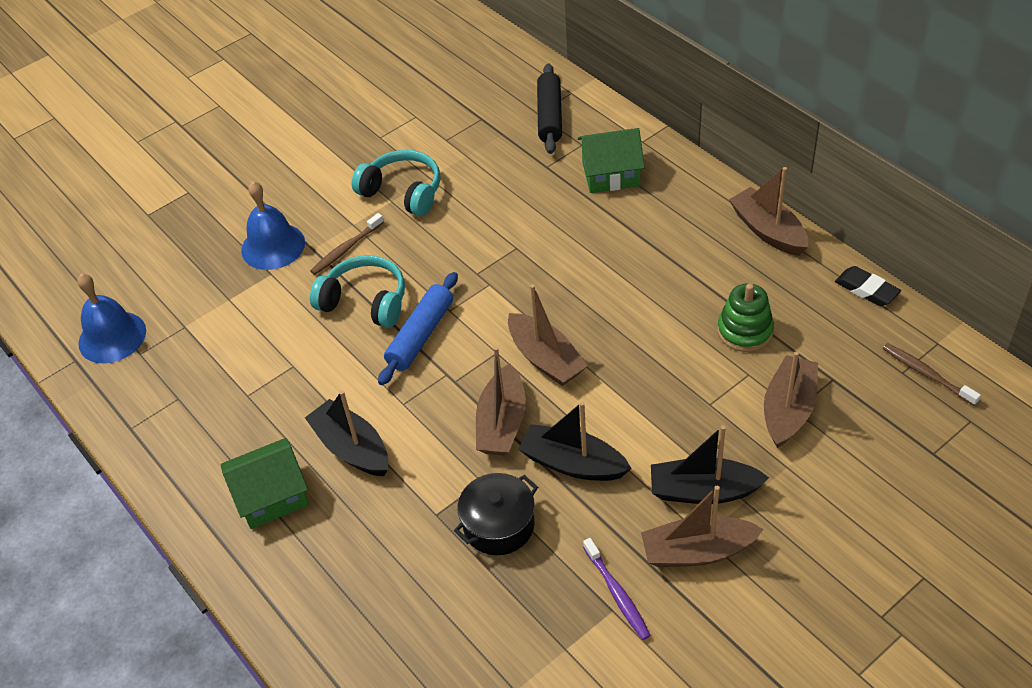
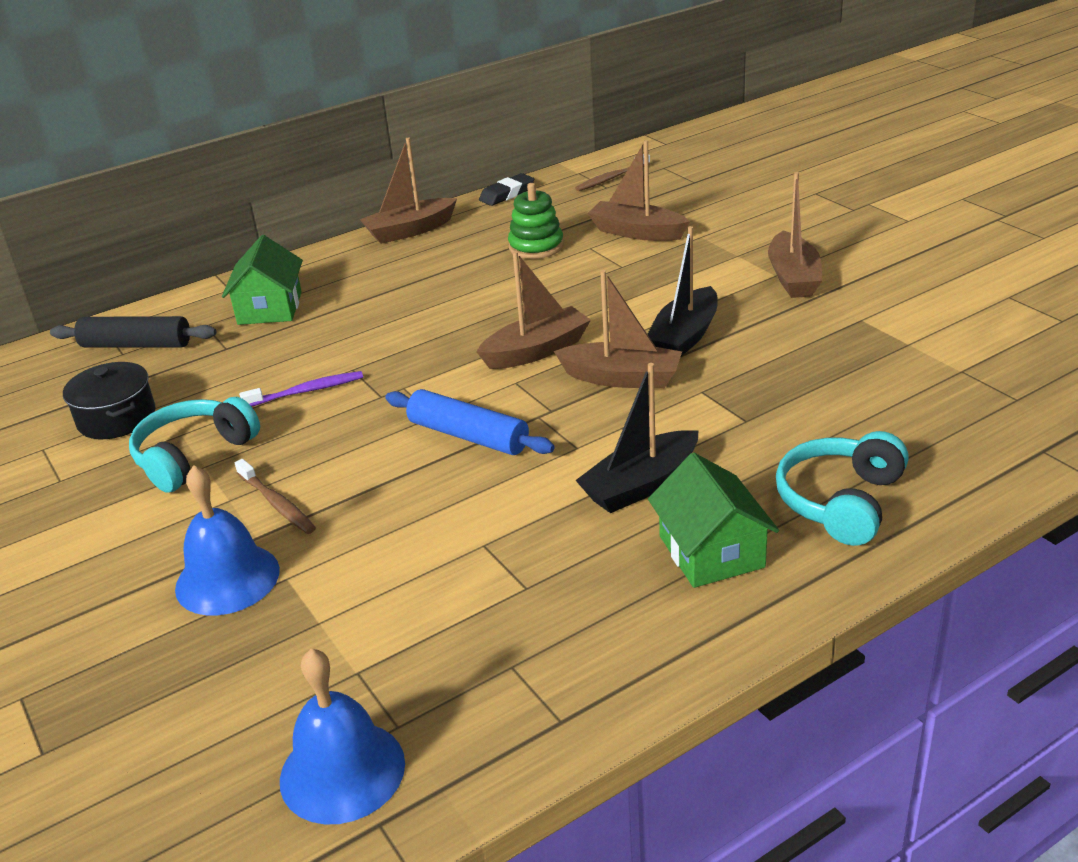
camera: 85 degrees left, 15 degrees down
(365, 301) = (389, 483): turquoise headphones -> turquoise headphones (840, 502)
(499, 525) = (762, 380): black pot -> black pot (117, 418)
(617, 594) = (843, 316): purple toothbrush -> purple toothbrush (307, 391)
(703, 491) = (725, 273): black boat -> none

